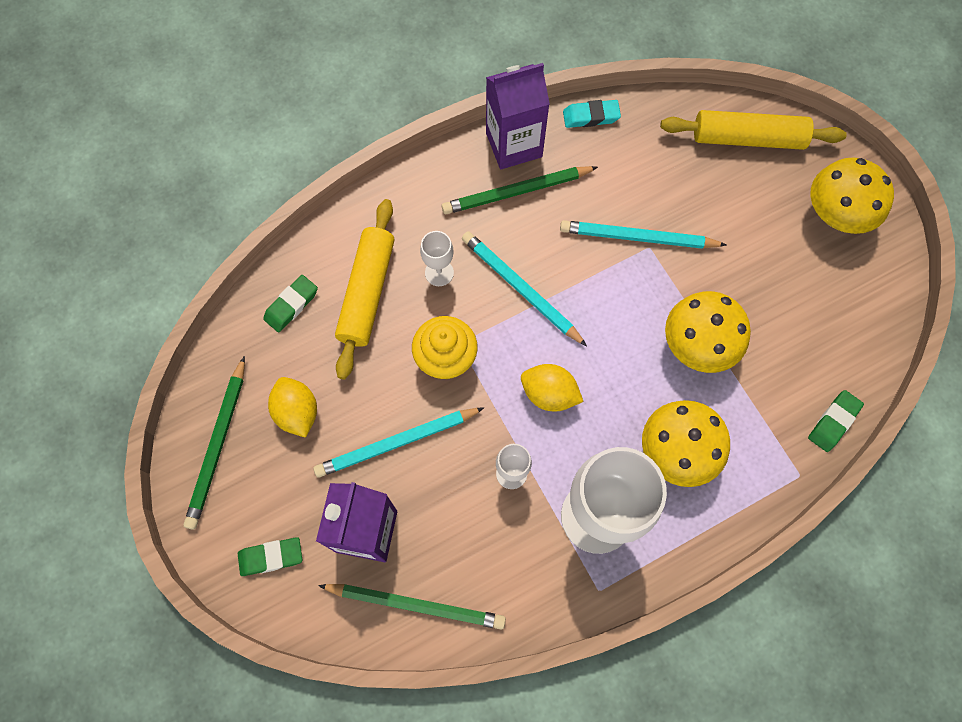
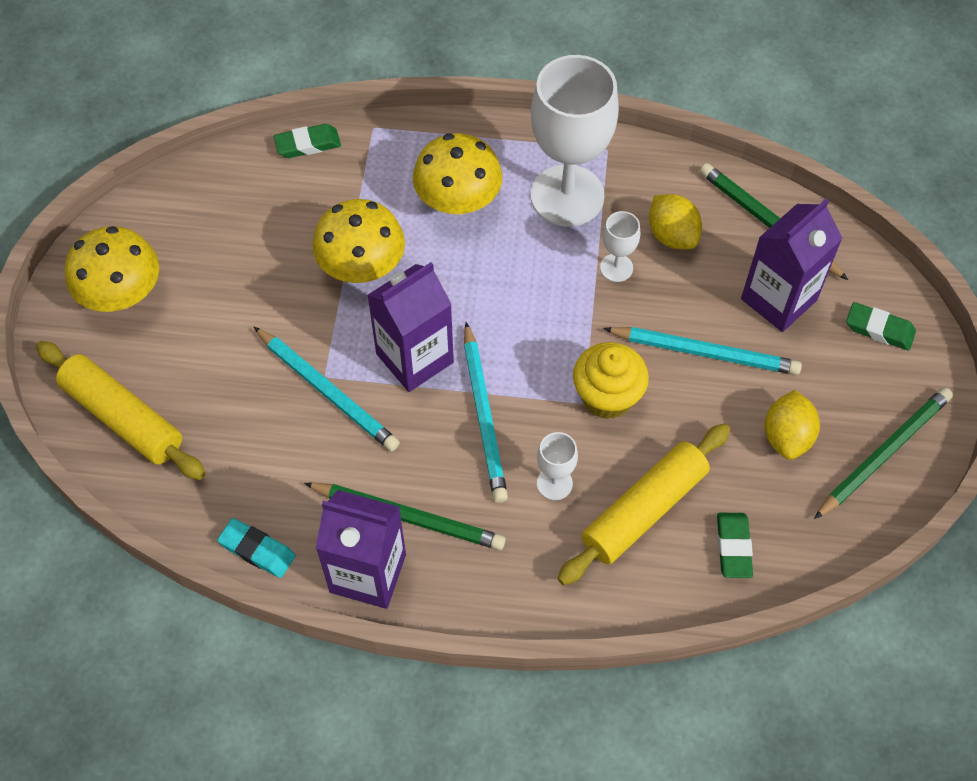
camera: 145 degrees left, 10 degrees down
(291, 305) = (733, 547): green eraser -> green eraser turned 75 degrees counterclockwise
(549, 394) = (532, 308): yellow lemon -> yellow lemon (672, 235)
(601, 299) = (414, 358): none -> purple carton

